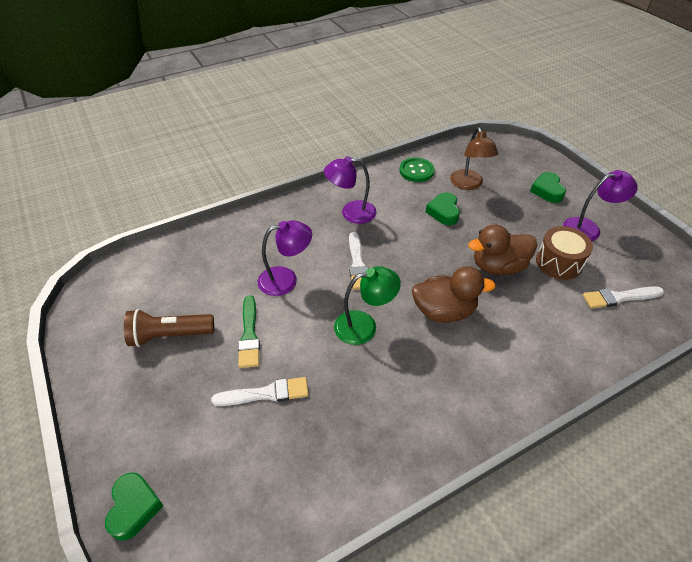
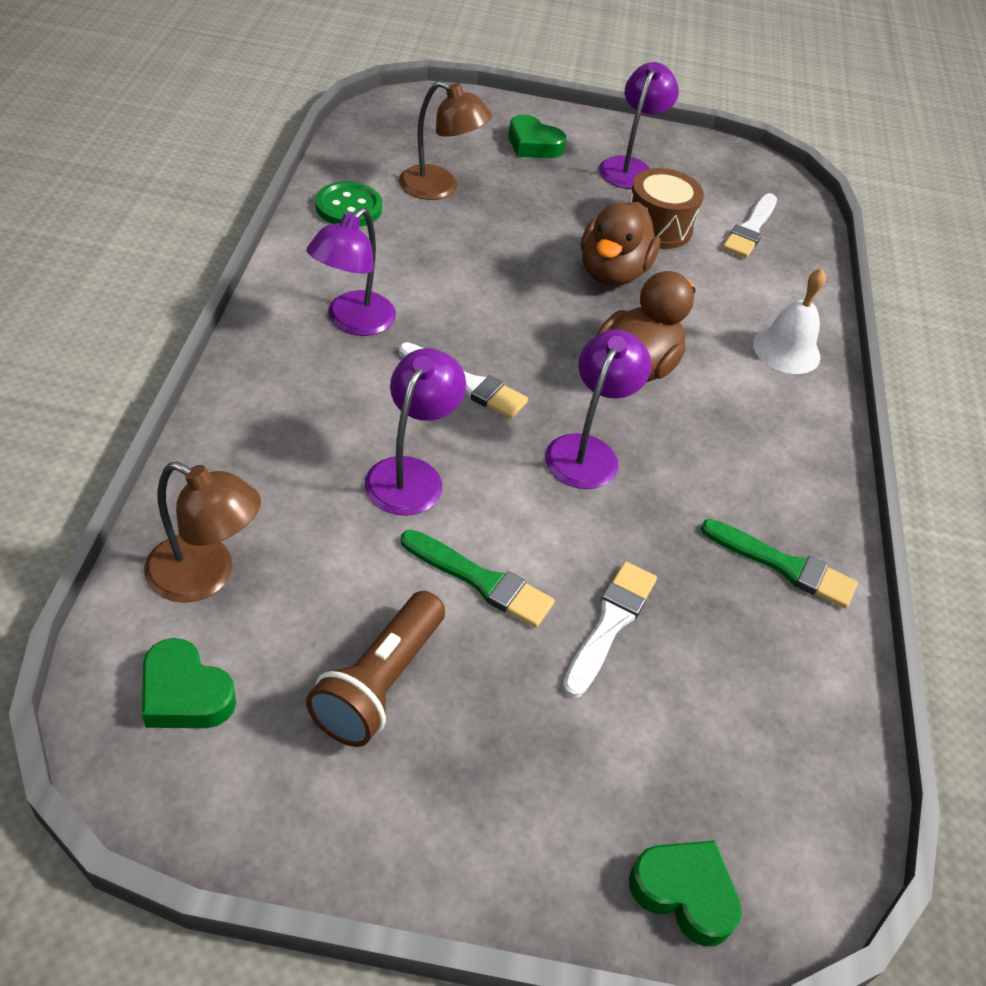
camera: 60 degrees left, 0 degrees up
(180, 259) = (205, 576): none -> brown lamp
(364, 326) = (587, 451): green lamp -> purple lamp
(373, 447) = (784, 566): none -> green brush
(443, 212) = (464, 244): green heart -> green heart (185, 694)
(541, 365) = (786, 350): none -> white bell

